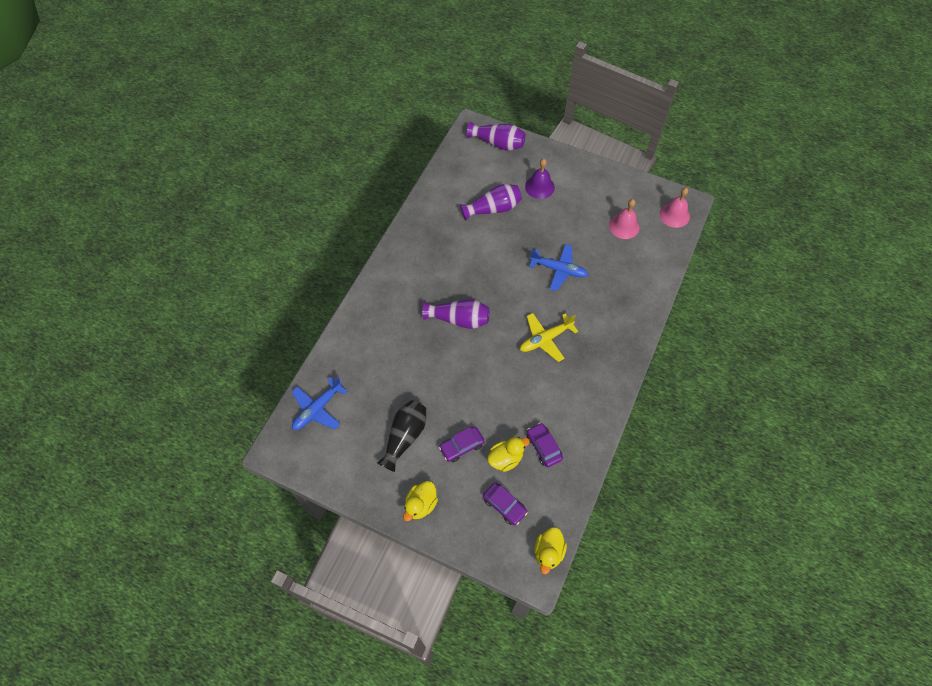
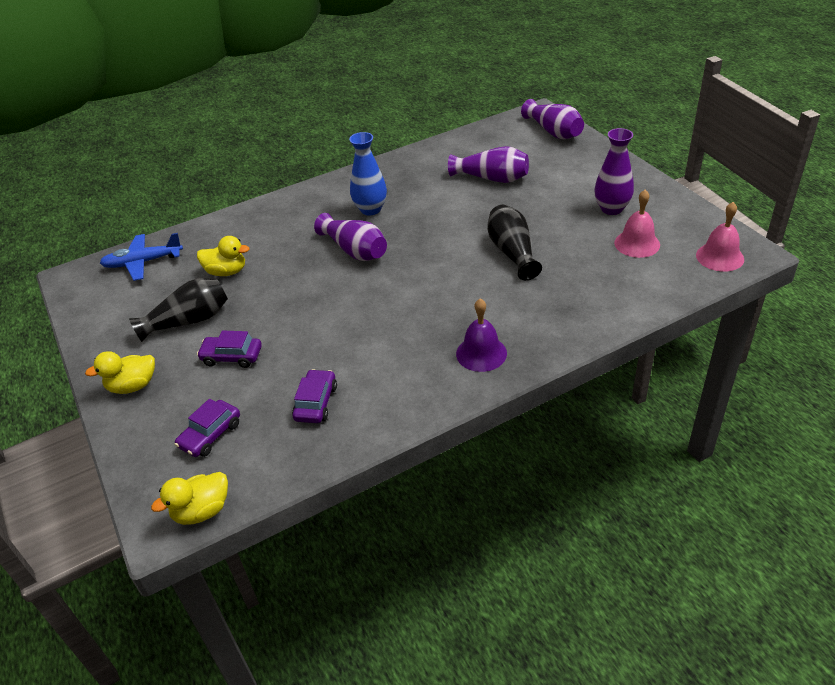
camera: 40 degrees right, 20 degrees down
(436, 277) = (370, 209): none -> blue vase
(504, 505) = (210, 435): purple car -> purple car turned 45 degrees clockwise
(505, 458) = (263, 391): yellow duck -> yellow duck (227, 272)
(539, 187) = (564, 178): purple bell -> purple bell (481, 353)
(545, 339) = (429, 305): yellow plane -> none
(559, 270) = (512, 252): blue plane -> black vase
(588, 202) = (611, 209): none -> purple vase

